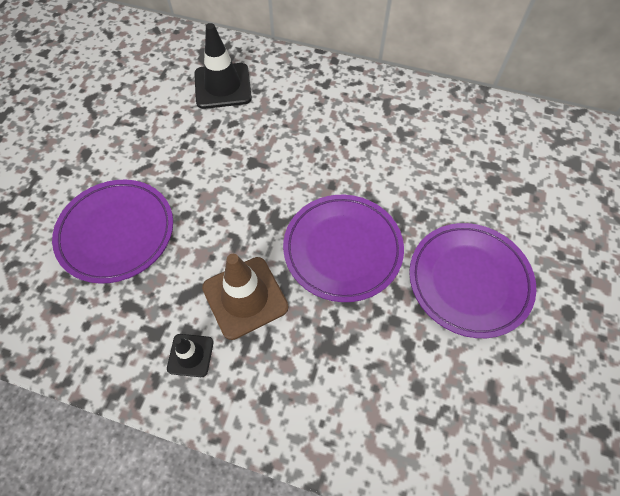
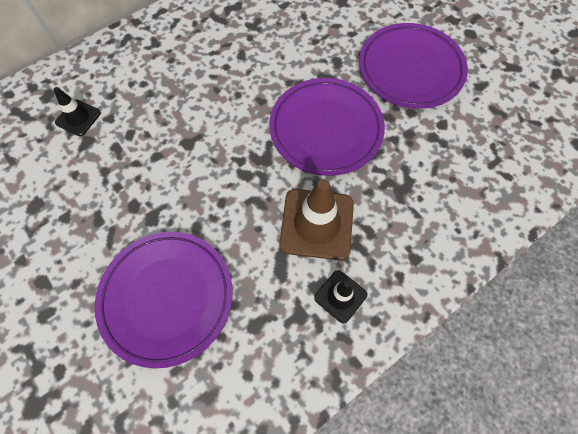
camera: 55 degrees left, 5 degrees up
(223, 86) = (78, 118): black traffic cone -> black traffic cone, size x0.55

